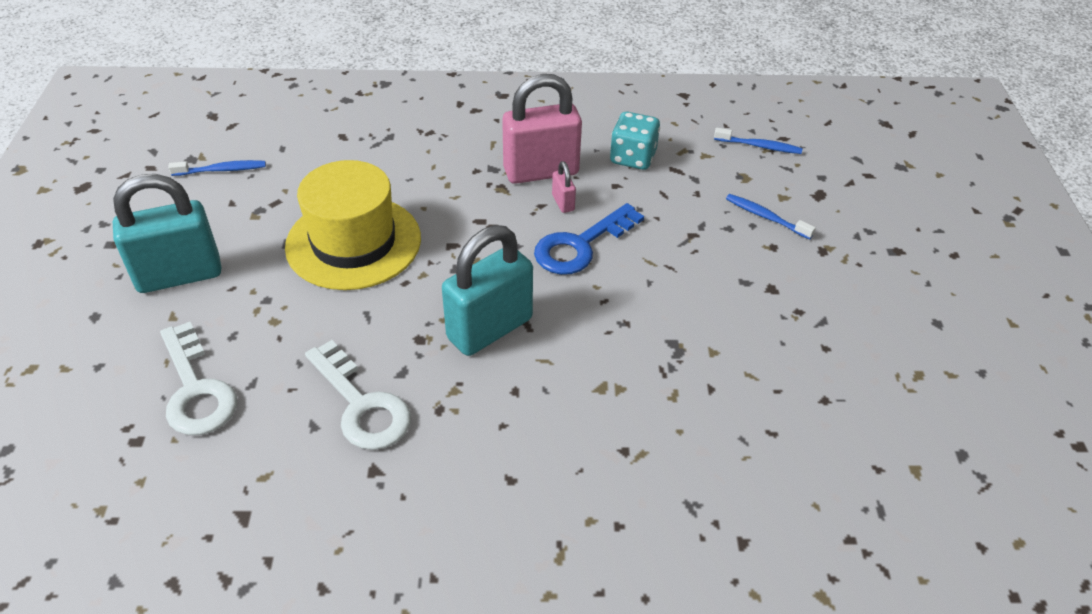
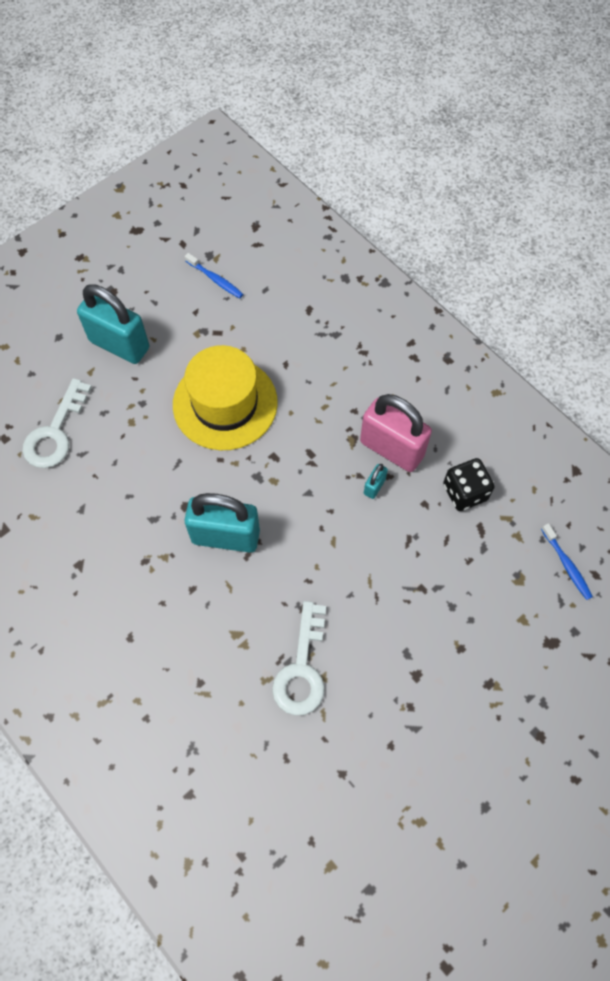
camera: 50 degrees right, 20 degrees up
(361, 405) = (114, 520): white key -> white key (302, 668)
(563, 203) = (374, 486): pink padlock -> turquoise padlock
(580, 245) = (344, 529): blue key -> none
(633, 158) = (465, 492): turquoise dice -> black dice
(765, 217) = (487, 623): blue toothbrush -> none

